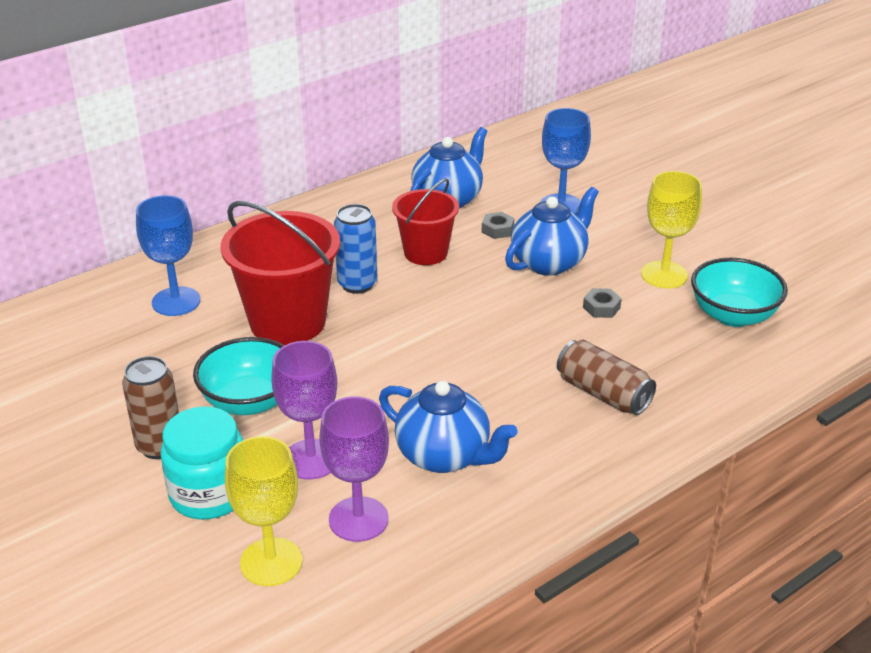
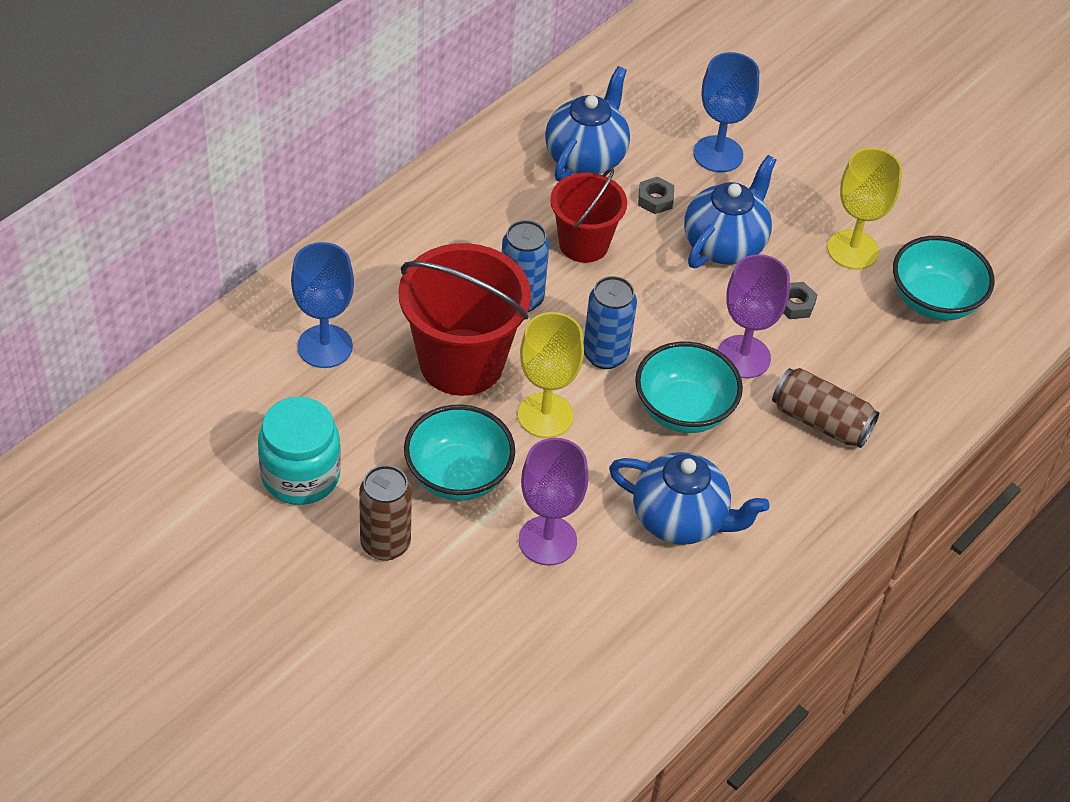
camera: 15 degrees left, 15 degrees up
(209, 494) = (459, 595): turquoise jar -> turquoise jar (300, 475)
(271, 562) = (548, 664): yellow goblet -> yellow goblet (545, 415)
(358, 519) = (617, 605): purple goblet -> purple goblet (743, 357)
(417, 328) = (605, 355): none -> blue can
(475, 373) = (683, 410): none -> turquoise bowl

